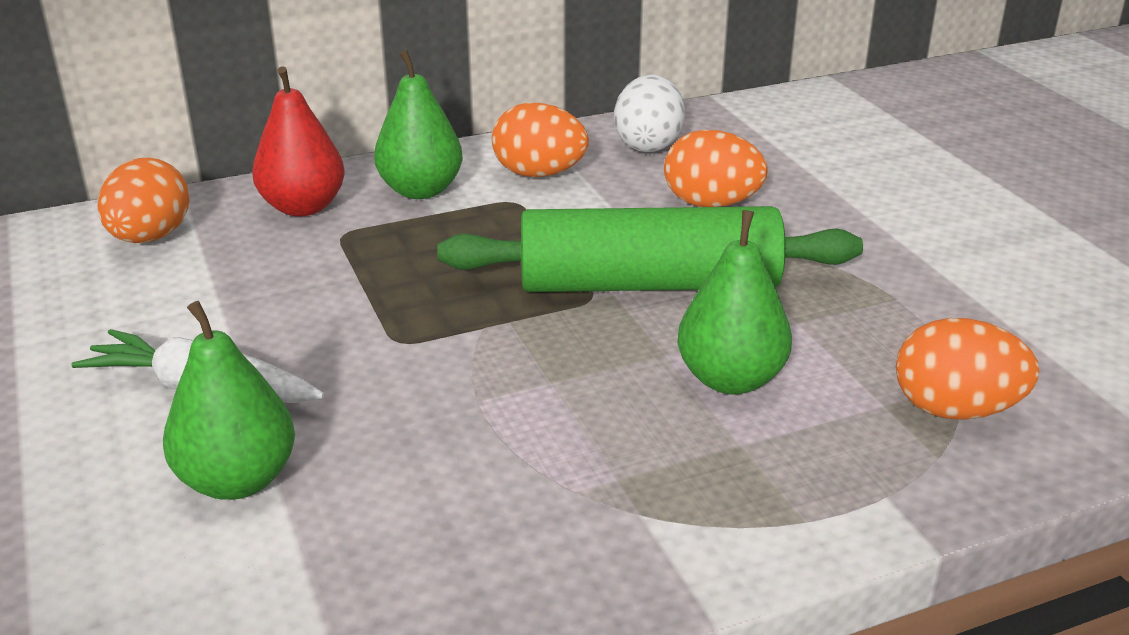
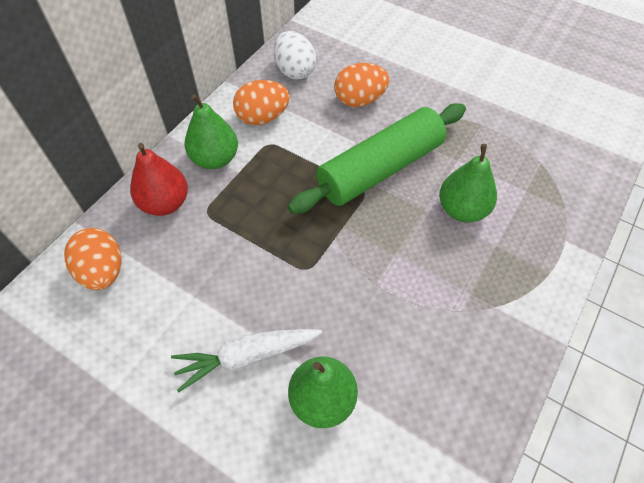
camera: 35 degrees left, 25 degrees up
(955, 410) = (551, 179): orange egg -> none

